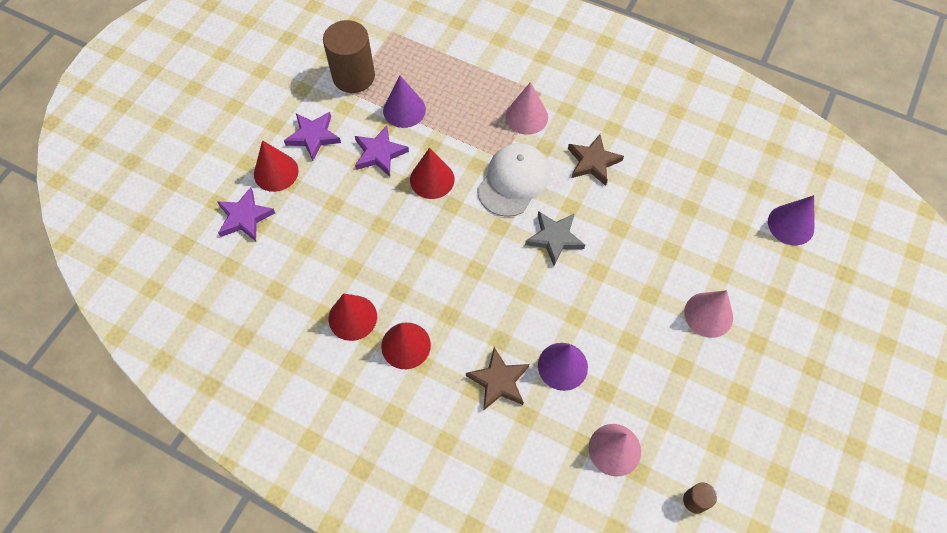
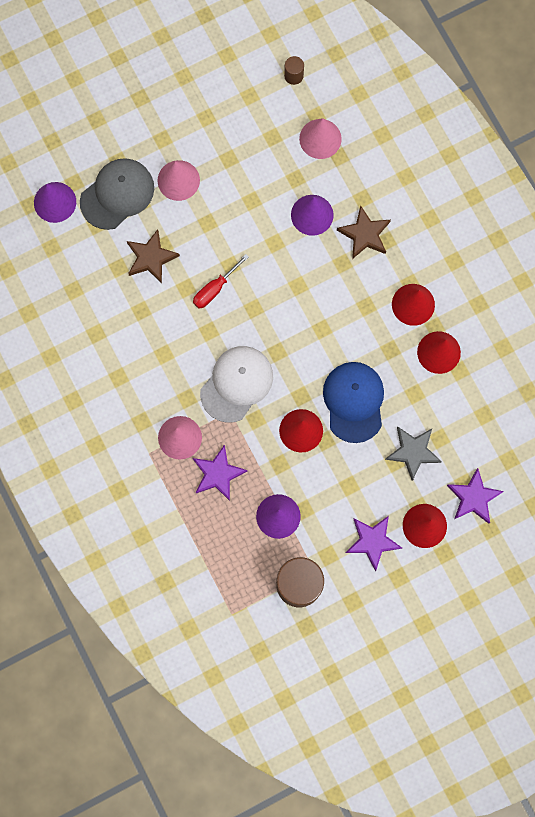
camera: 145 degrees left, 15 degrees up
(379, 153) = (327, 485): purple star -> purple star (218, 474)
(402, 228) = (354, 401): none -> blue cap
(513, 181) = (236, 384): white cap -> white cap turned 150 degrees clockwise
(554, 238) = (242, 313): grey star -> grey star (413, 452)
(593, 162) = (160, 357): brown star -> brown star (151, 258)
(594, 243) = (215, 288): none -> red screwdriver
(747, 266) = (117, 194): none -> grey cap

